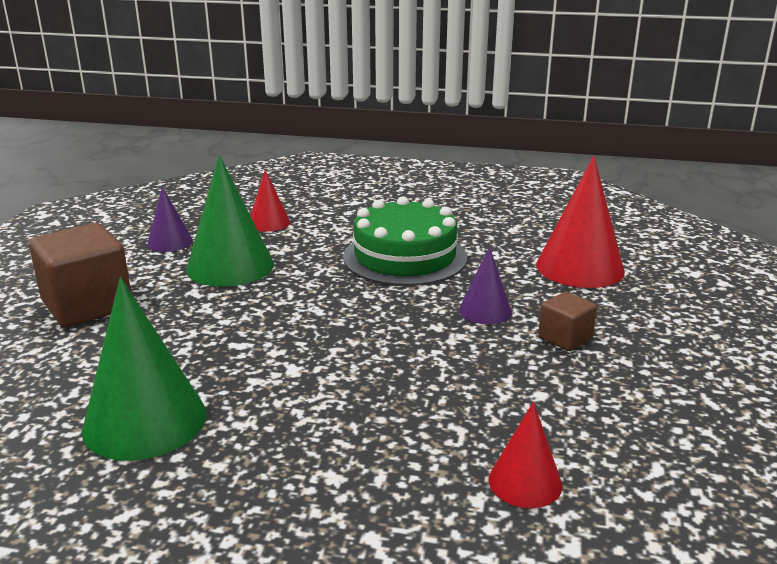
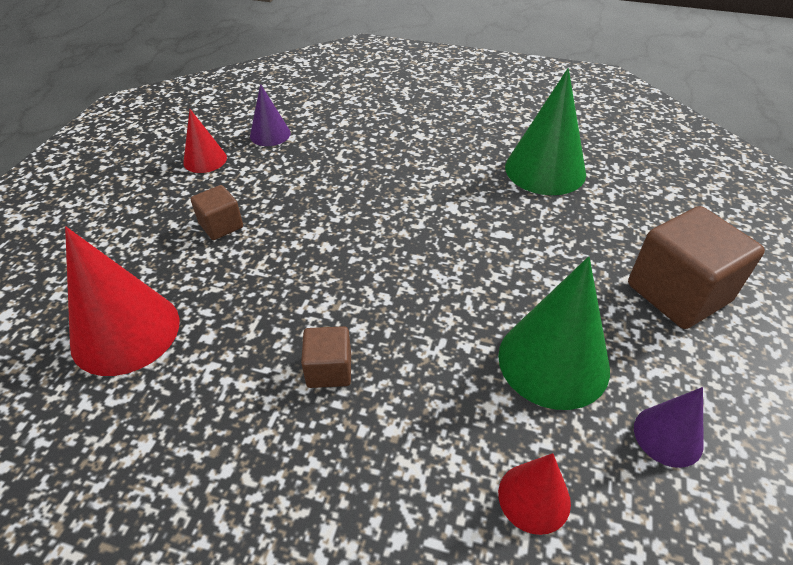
camera: 175 degrees left, 20 degrees up
(405, 257) = (329, 369): green cake -> brown cube
(485, 311) = (273, 263): purple cone -> purple cone (270, 134)
(525, 482) = (315, 127): red cone -> red cone (205, 160)

